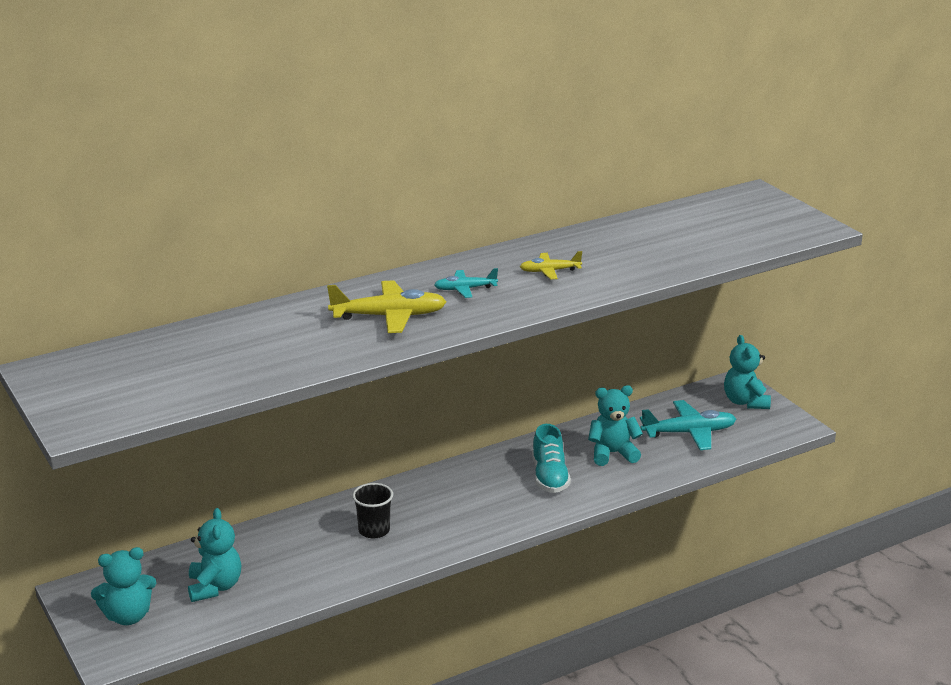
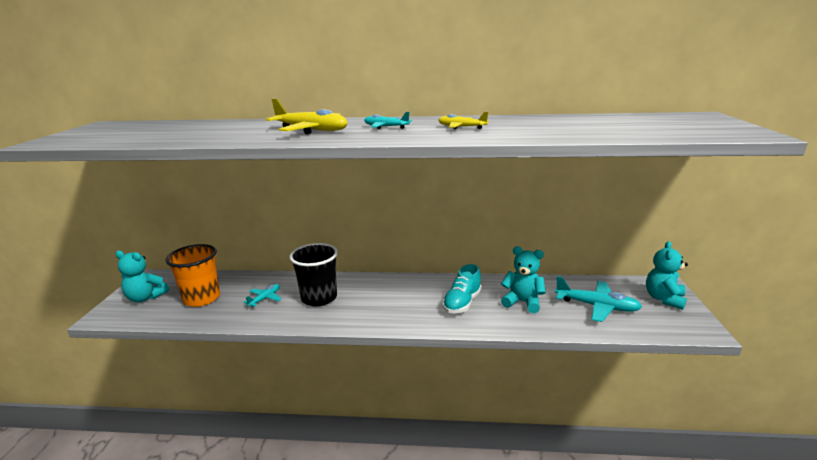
camera: 35 degrees right, 5 degrees down
(215, 587) = (202, 298): turquoise teddy bear -> orange cup
(304, 556) = (265, 298): none -> turquoise plane
(374, 530) = (319, 298): black cup -> black cup, size x1.63

